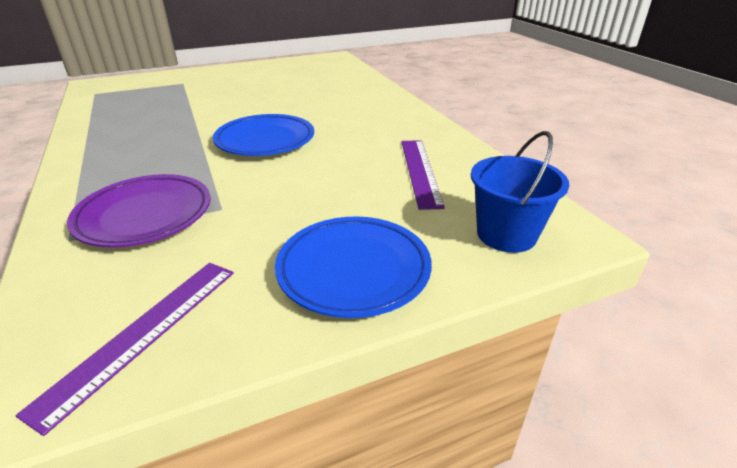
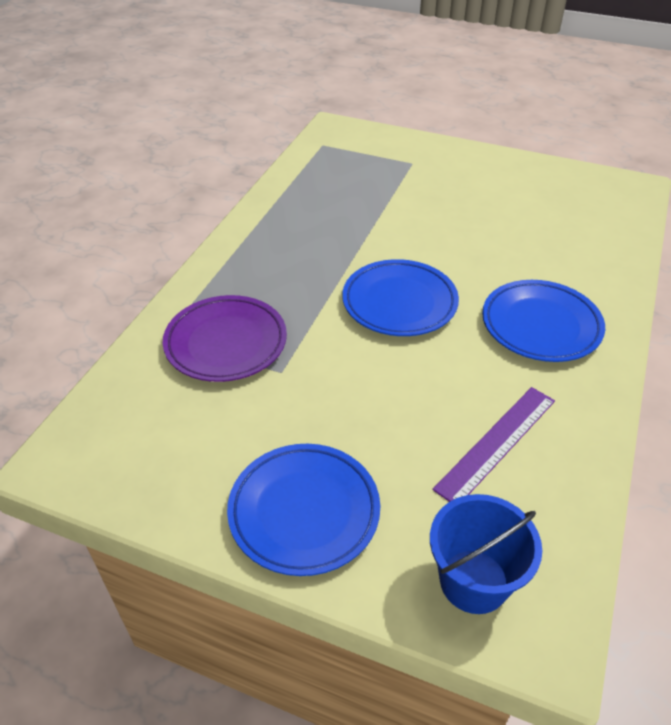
camera: 45 degrees right, 10 degrees up
(143, 333) = (135, 459): purple ruler -> none
(367, 117) = (541, 325): none -> blue plate

